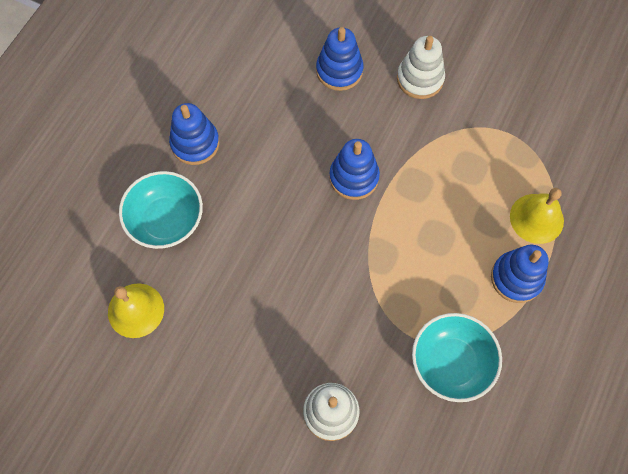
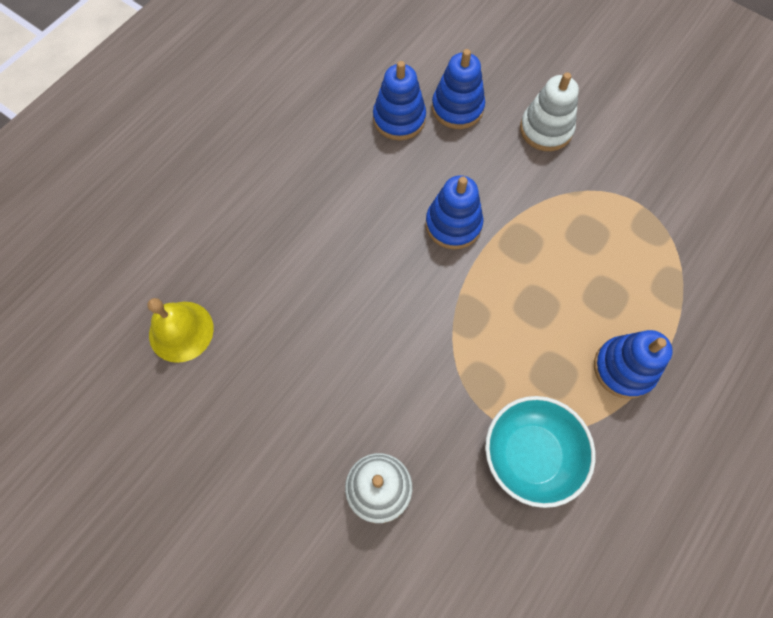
camera: 10 degrees right, 0 degrees up
(166, 220) = (236, 238): turquoise bowl -> none
(195, 143) = (285, 161): blue stacking toy -> blue stacking toy (399, 119)
(536, 218) = (657, 303): yellow bell -> none

